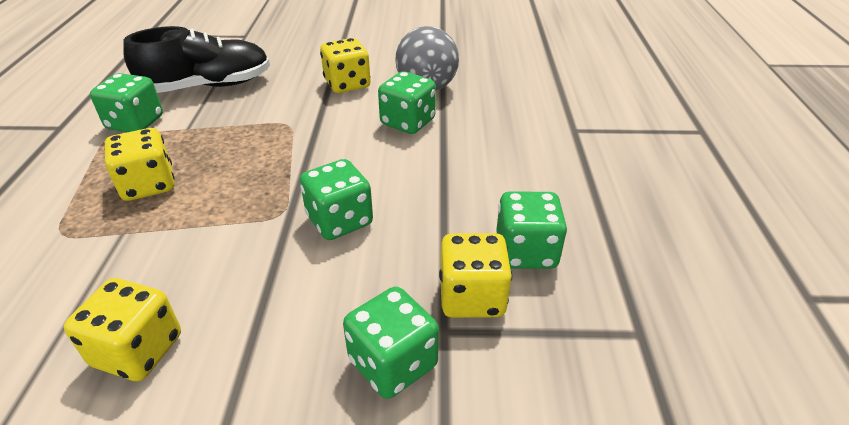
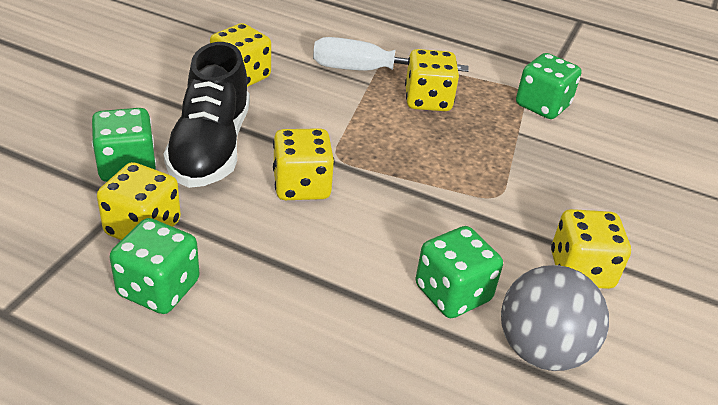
camera: 110 degrees right, 0 degrees up
(92, 240) = (369, 71): none -> white screwdriver
(208, 86) = (611, 158): black shoe -> black shoe (211, 147)
(339, 220) = (301, 186): green dice -> yellow dice

